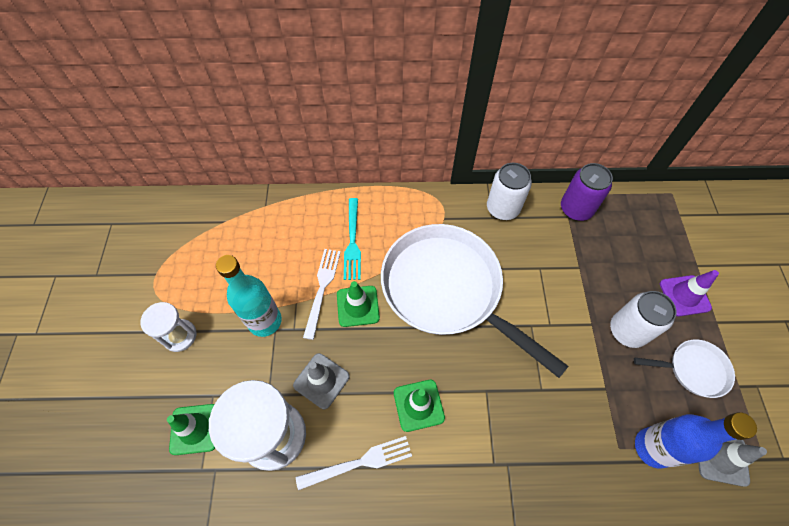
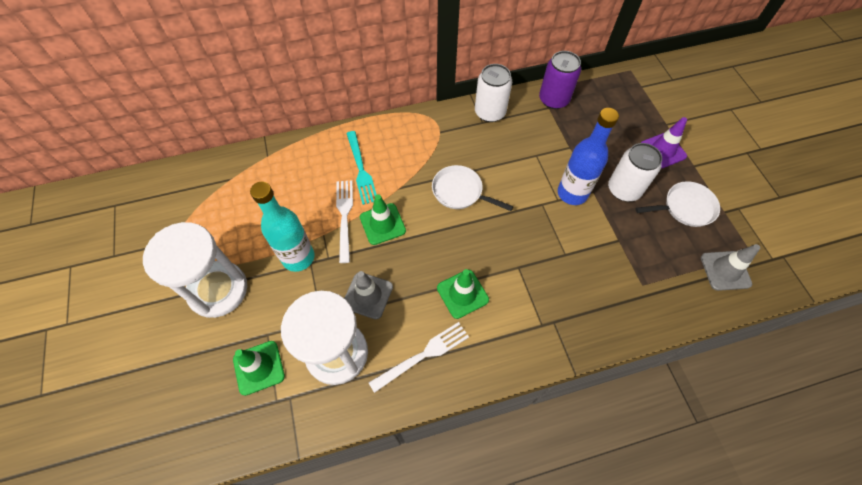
camera: 15 degrees left, 0 degrees up
(180, 336) = (218, 290): white hourglass -> white hourglass, size x1.79
(447, 290) = (460, 192): white pan -> white pan, size x0.45
(652, 448) = (669, 277): blue bottle -> blue bottle (572, 193)

